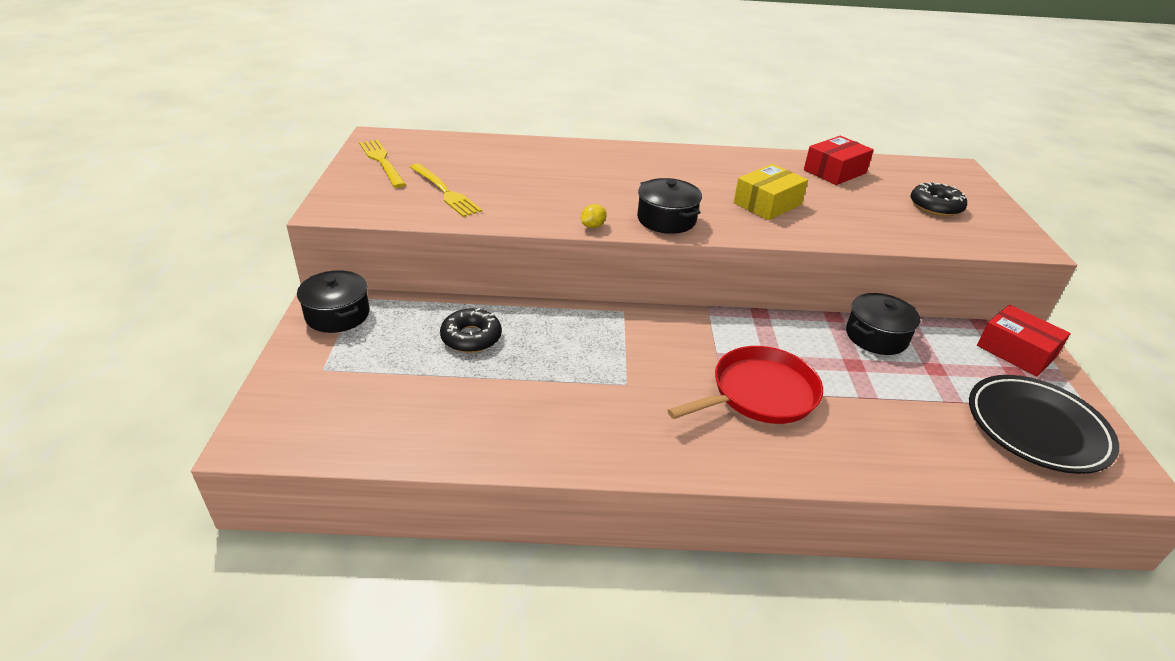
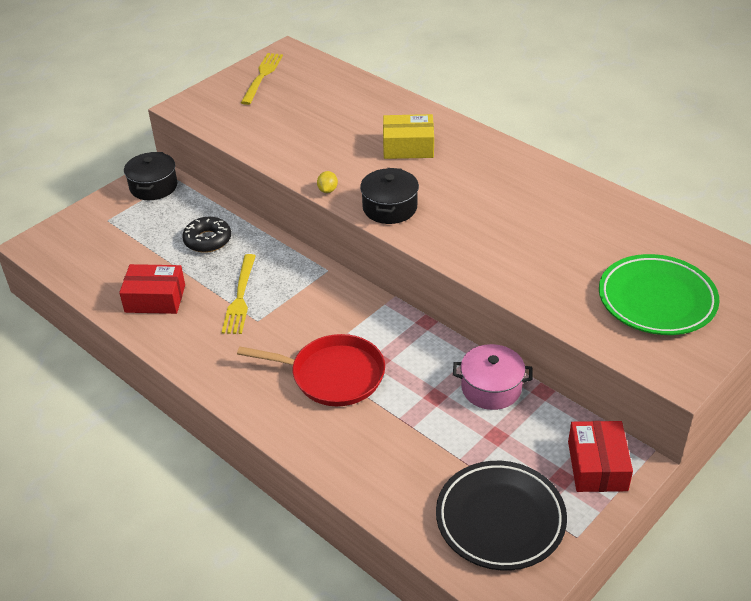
camera: 45 degrees right, 5 degrees up
(445, 192) = (269, 120): yellow fork -> yellow fork (240, 297)
(592, 226) = (327, 190): yellow lemon -> yellow lemon turned 75 degrees counterclockwise
(767, 204) = (496, 229): yellow box -> yellow box (408, 147)
(834, 171) = (620, 225): red box -> red box (155, 298)
(876, 336) = (491, 388): black pot -> pink pot
(935, 206) = (656, 300): black donut -> green plate

